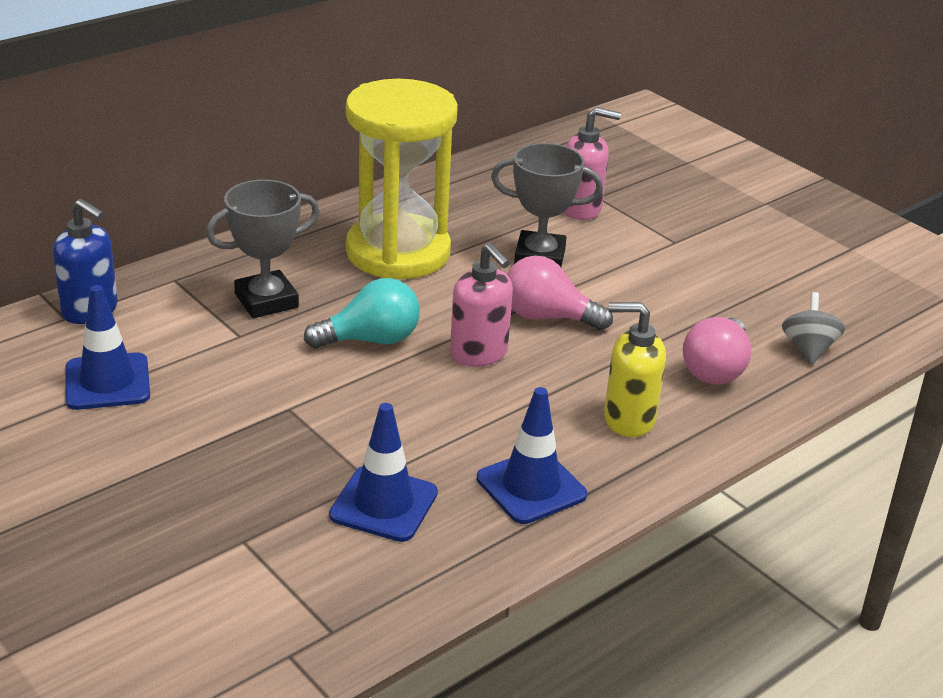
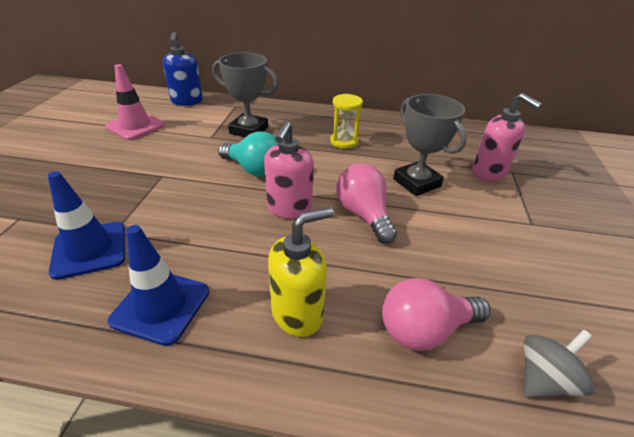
camera: 50 degrees right, 5 degrees up
(107, 382) = (135, 126): blue traffic cone -> pink traffic cone
(398, 252) = (344, 141): yellow hourglass -> yellow hourglass, size x0.42
(628, 419) = (298, 313): yellow soap dispenser -> yellow soap dispenser turned 90 degrees clockwise

